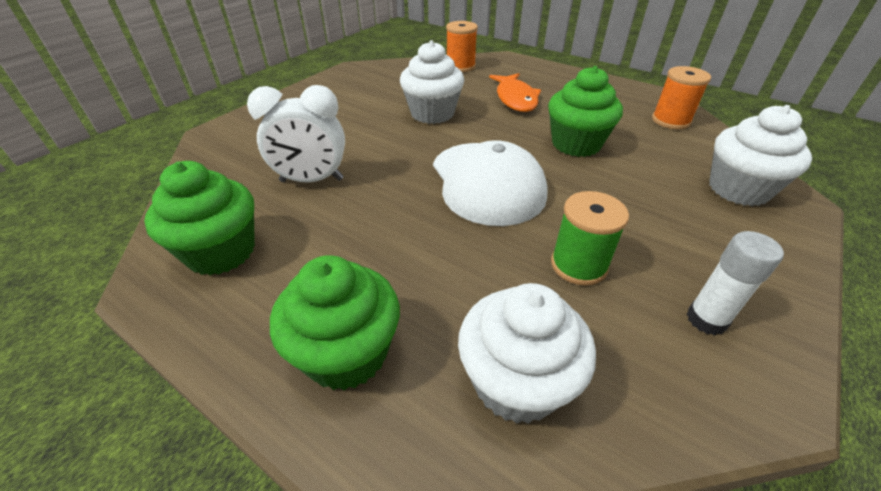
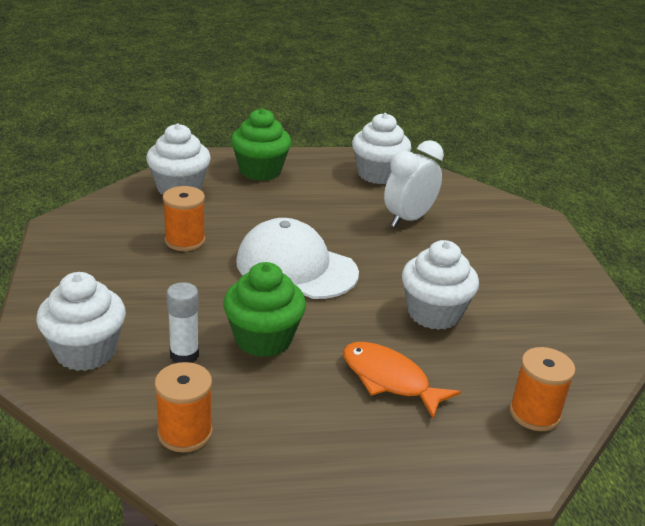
camera: 135 degrees right, 10 degrees down
(221, 252) = (378, 174): green cupcake -> white cupcake
(578, 265) = (185, 241): green spool -> orange spool
(706, 319) = (97, 242): white glue stick -> white glue stick (184, 355)

